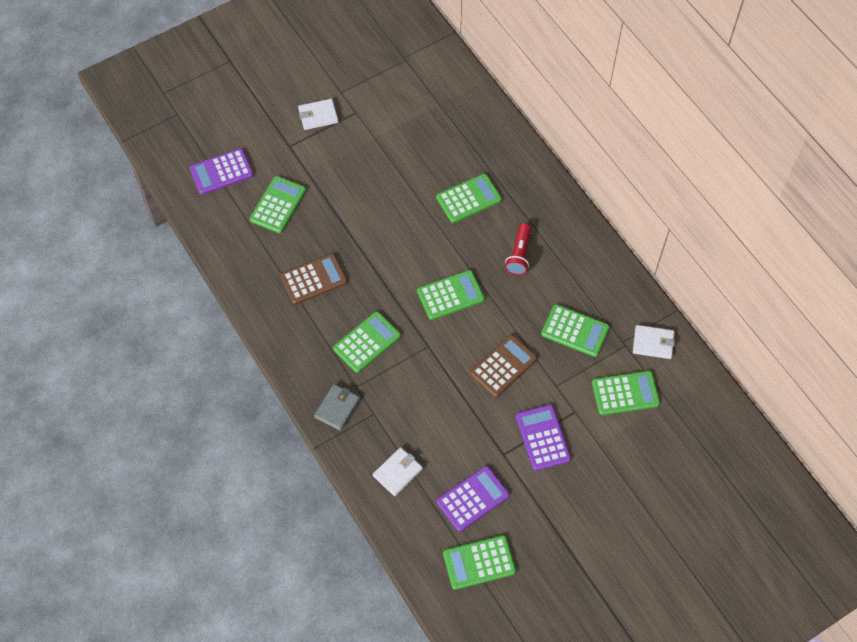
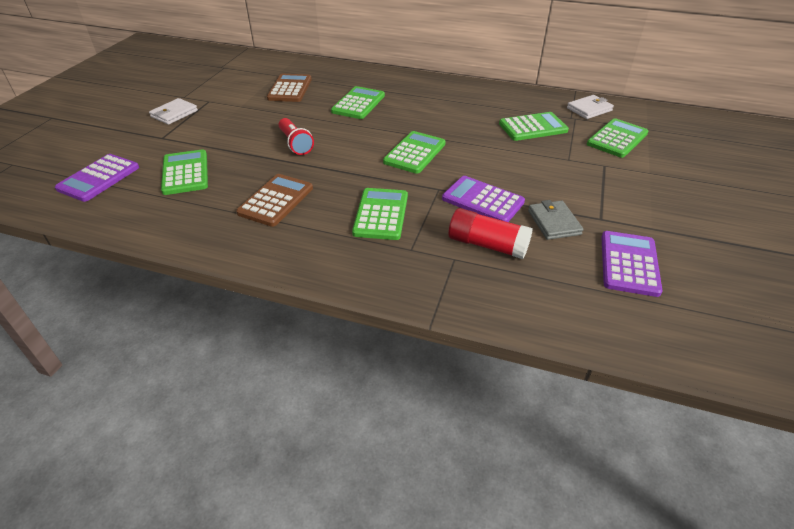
camera: 40 degrees left, 20 degrees down
(337, 408) = (413, 276): grey wallet -> grey wallet (554, 222)
(397, 472) = (539, 288): white wallet -> none
(405, 418) = (487, 245): none -> red glue stick
(479, 562) = (714, 308): green calculator -> none
(503, 366) = (514, 169): brown calculator -> brown calculator (290, 89)
(519, 255) = (436, 112): red flashlight -> red flashlight (295, 144)
(542, 438) = (610, 191): purple calculator -> purple calculator (482, 200)

